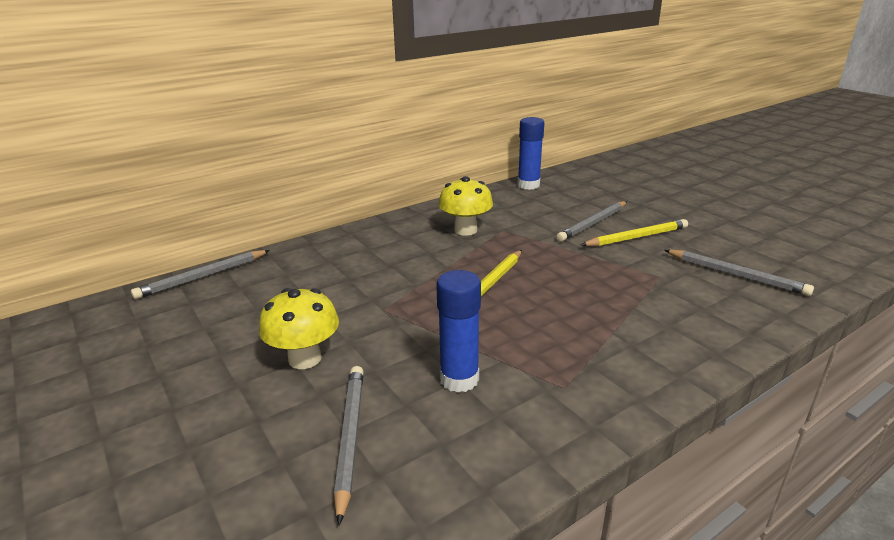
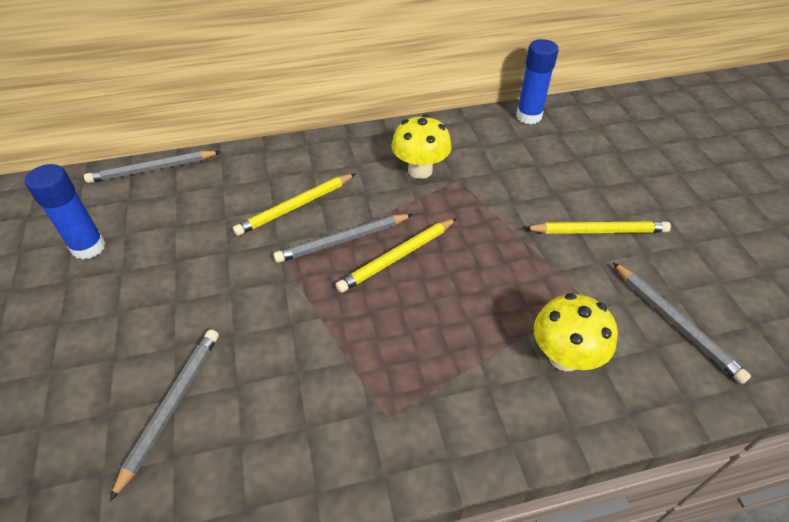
camera: 20 degrees right, 20 degrees up
(305, 358) = (184, 300): yellow mushroom -> yellow mushroom (564, 356)
(370, 273) = (295, 207): none -> yellow pencil
(459, 379) = (298, 372): blue glue stick -> blue glue stick (89, 247)
(593, 223) = (562, 196): grey pencil -> grey pencil (342, 240)

